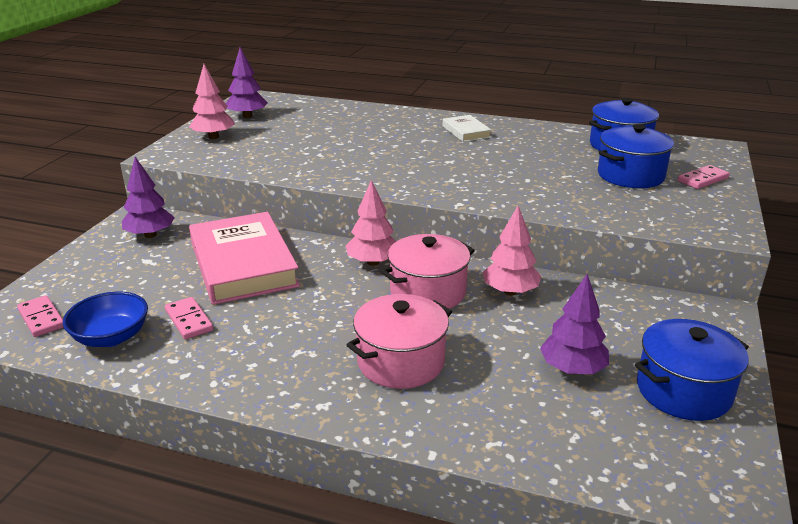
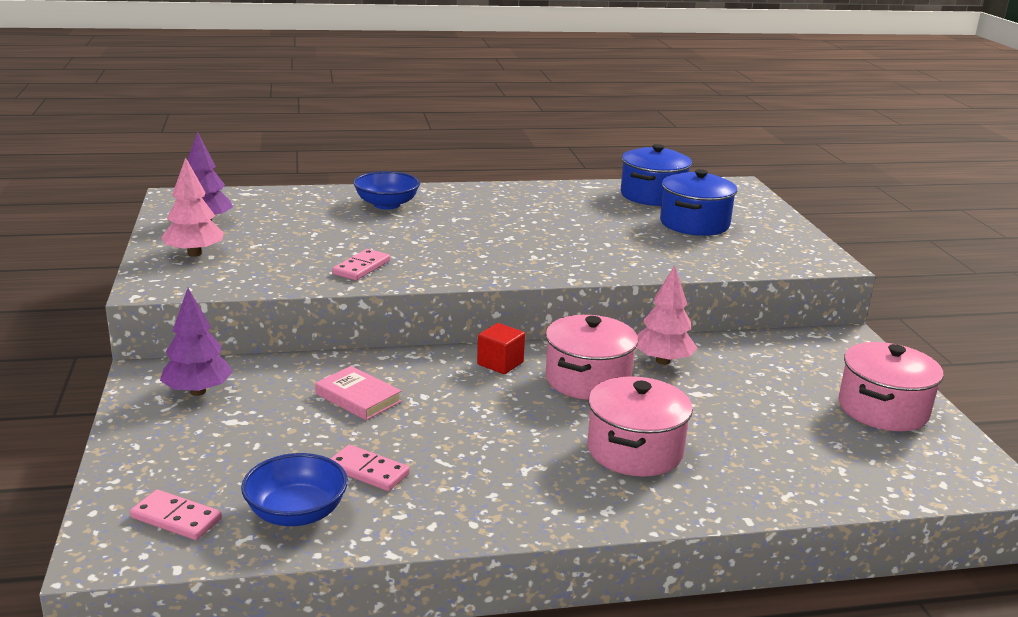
camera: 30 degrees left, 5 degrees down
(243, 264) = (358, 398): pink book -> pink book, size x0.47
(373, 262) = (500, 363): pink tree -> red cube
(386, 122) = (386, 204): none -> blue bowl
(466, 132) = (488, 203): white book -> none
(572, 369) = (784, 415): purple tree -> none
(683, 391) = (883, 409): blue pot -> pink pot
(703, 179) = (757, 217): pink domino -> pink domino (361, 267)

